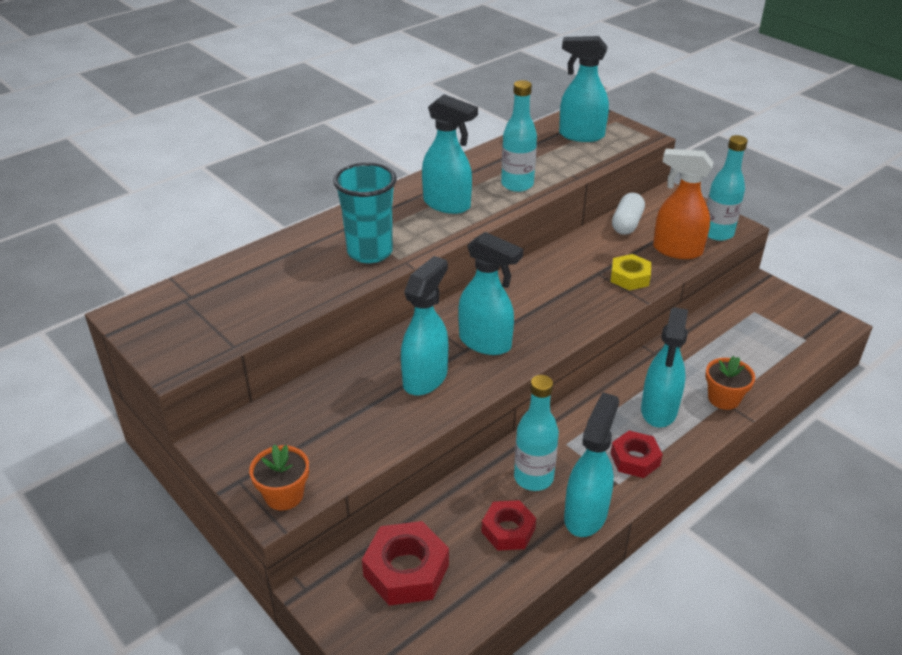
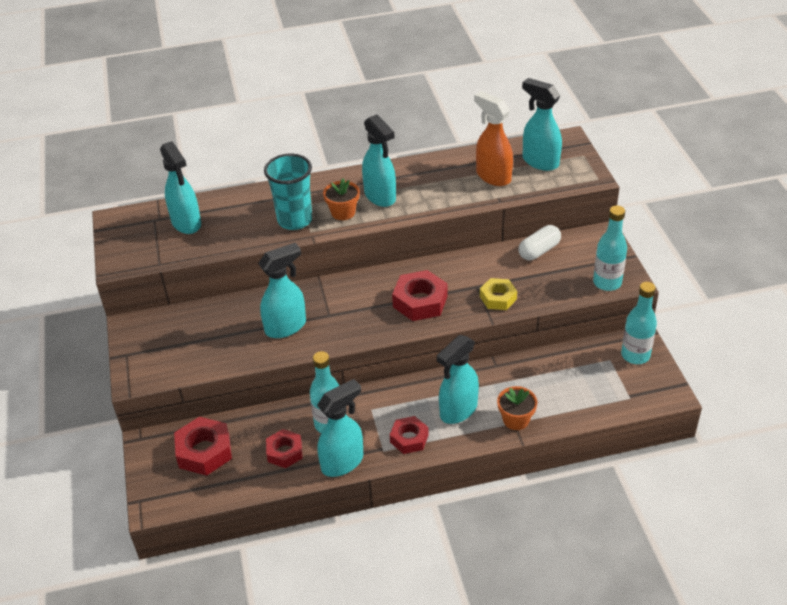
camera: 30 degrees right, 5 degrees up
(284, 495) = (144, 373): orange flower pot -> orange flower pot (343, 212)
(485, 343) = (347, 315): turquoise spray bottle -> turquoise spray bottle (186, 223)
(517, 184) = (447, 194): turquoise bottle -> turquoise bottle (635, 355)
(553, 305) = (420, 301): none -> red nut
(676, 250) = (557, 287): orange spray bottle -> orange spray bottle (493, 176)

